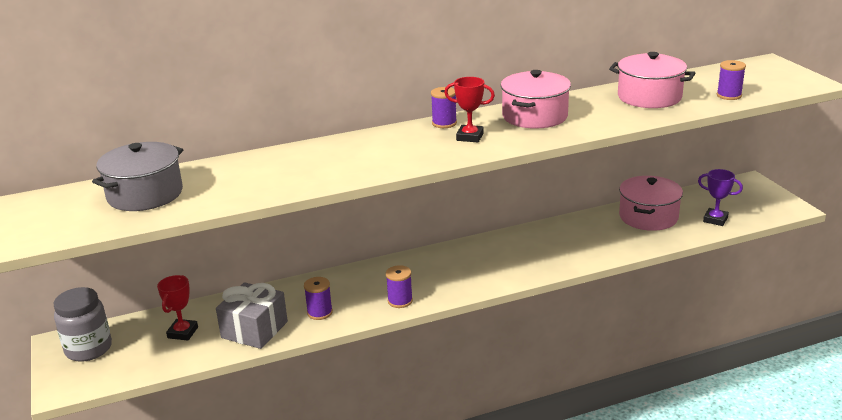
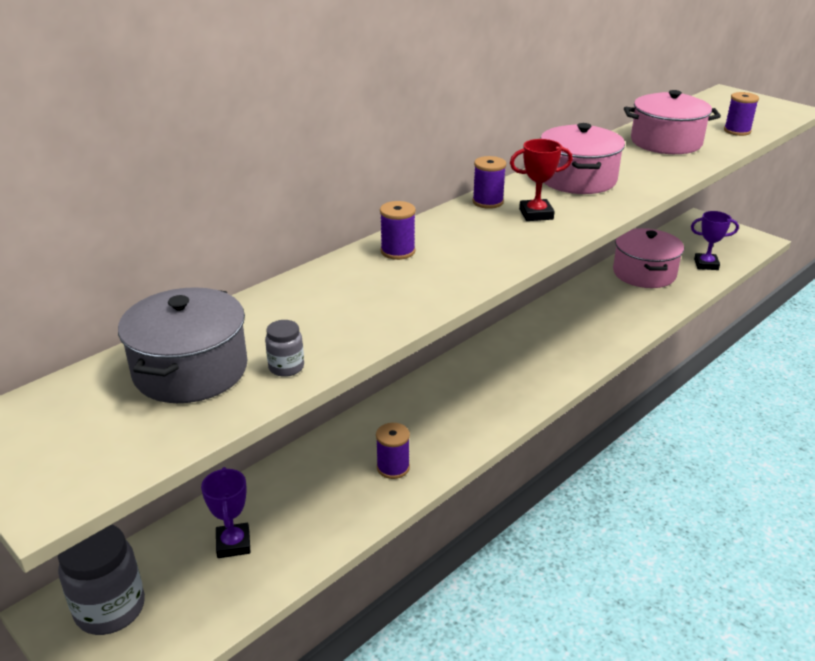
camera: 25 degrees left, 5 degrees up
(183, 332) = (233, 544): red trophy -> purple trophy
(199, 203) = (286, 367): none -> grey jar
(254, 330) = (328, 513): grey gift -> none
(400, 301) = (475, 428): purple spool -> purple spool (398, 251)

